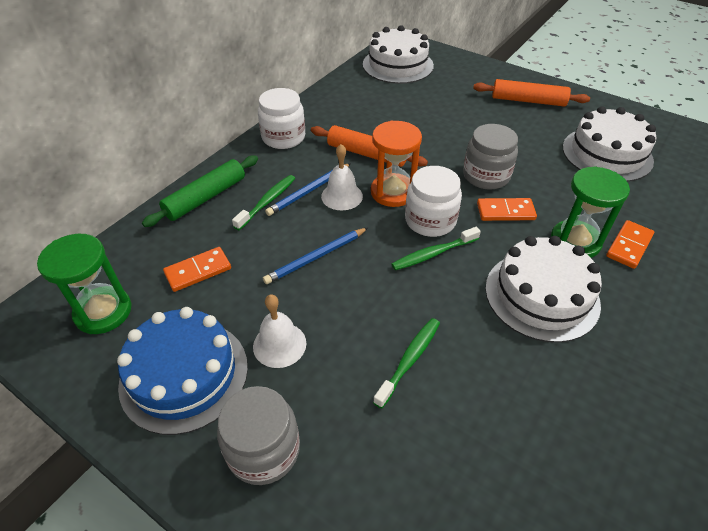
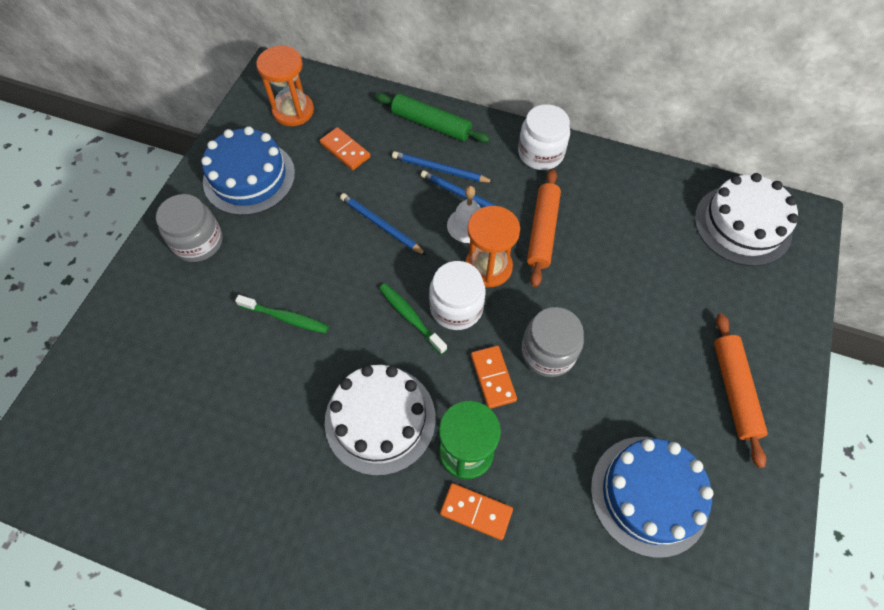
camera: 75 degrees right, 15 degrees up
(103, 312) = (293, 111): green hourglass -> orange hourglass
(267, 202) = (440, 170): green toothbrush -> blue pencil
(279, 344) = (285, 226): white bell -> none
(607, 154) = (649, 494): white cake -> blue cake

